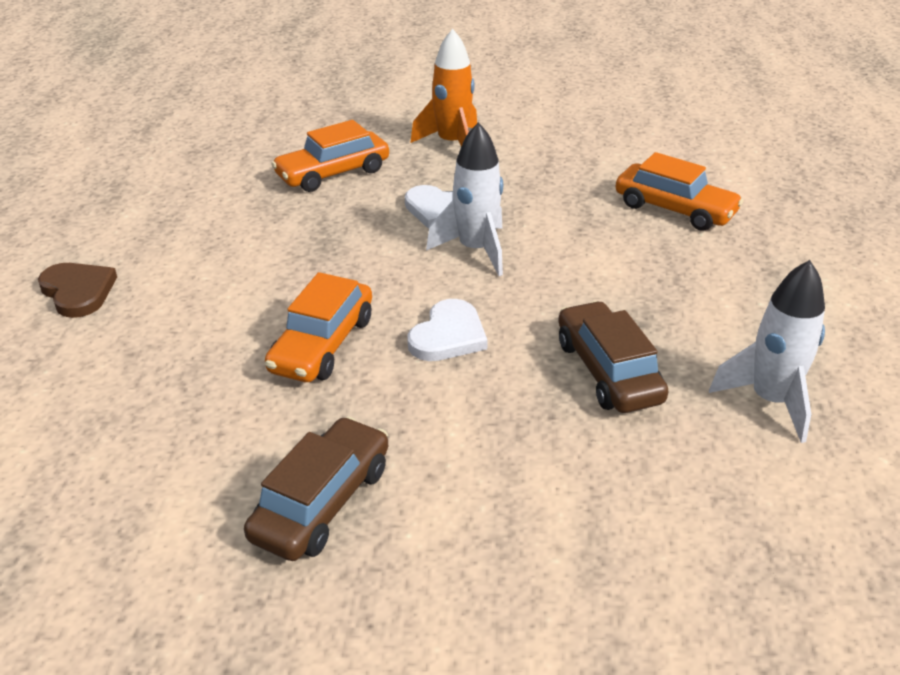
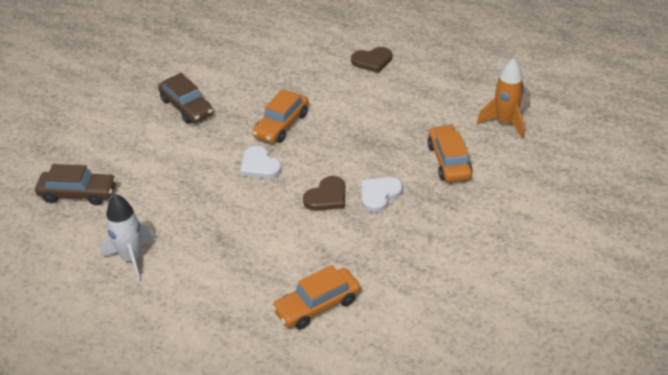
camera: 115 degrees right, 5 degrees up
(322, 344) = (281, 125): orange car -> orange car turned 105 degrees counterclockwise
(452, 144) = (464, 225): orange rocket -> orange rocket (505, 122)
(475, 250) = (327, 197): white rocket -> brown heart
(608, 371) = (194, 210): brown car -> brown car (78, 194)

